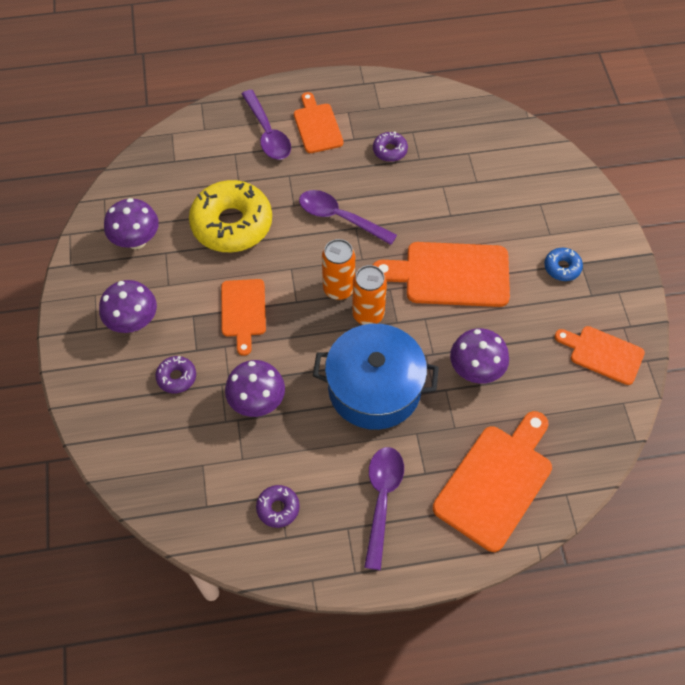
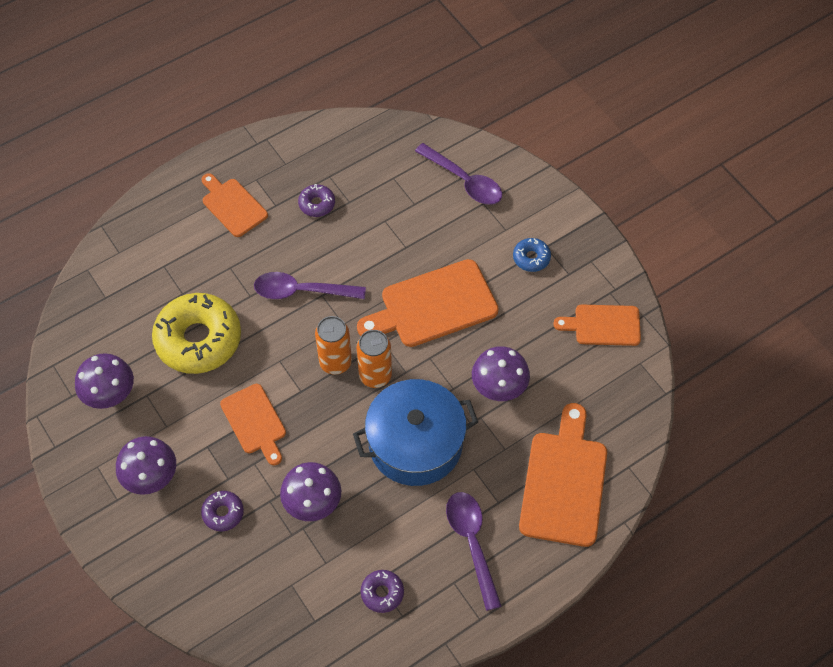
camera: 25 degrees left, 0 degrees up
(267, 133) = (186, 232): purple spoon -> purple spoon (464, 181)

